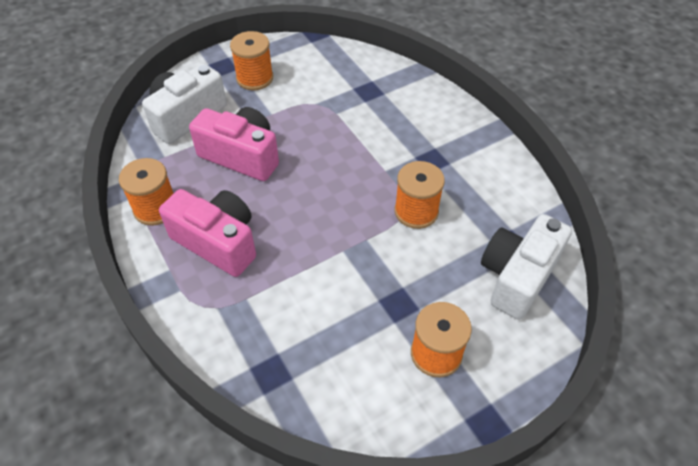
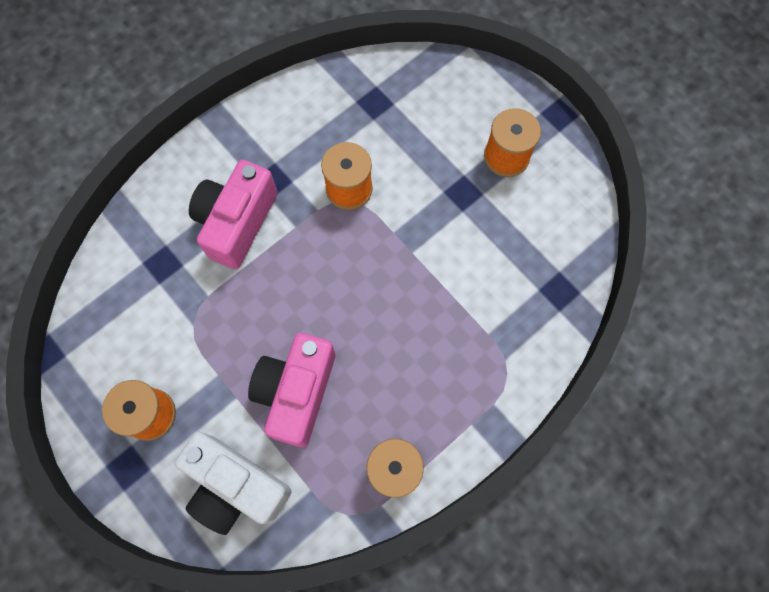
camera: 100 degrees left, 20 degrees up
(218, 242) = (427, 382): pink camera -> pink camera (237, 222)
(517, 276) = (411, 95): white camera -> none

